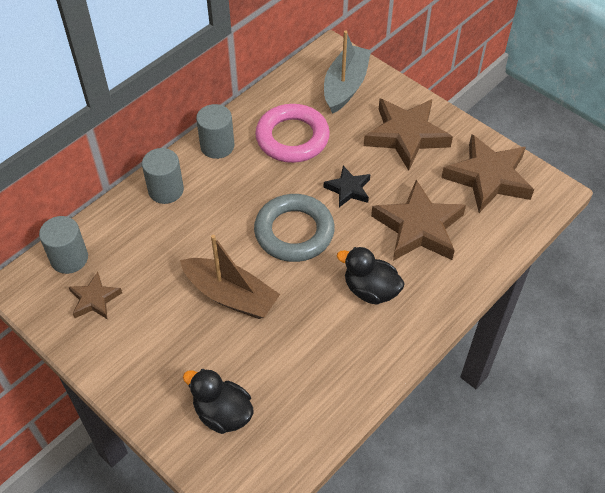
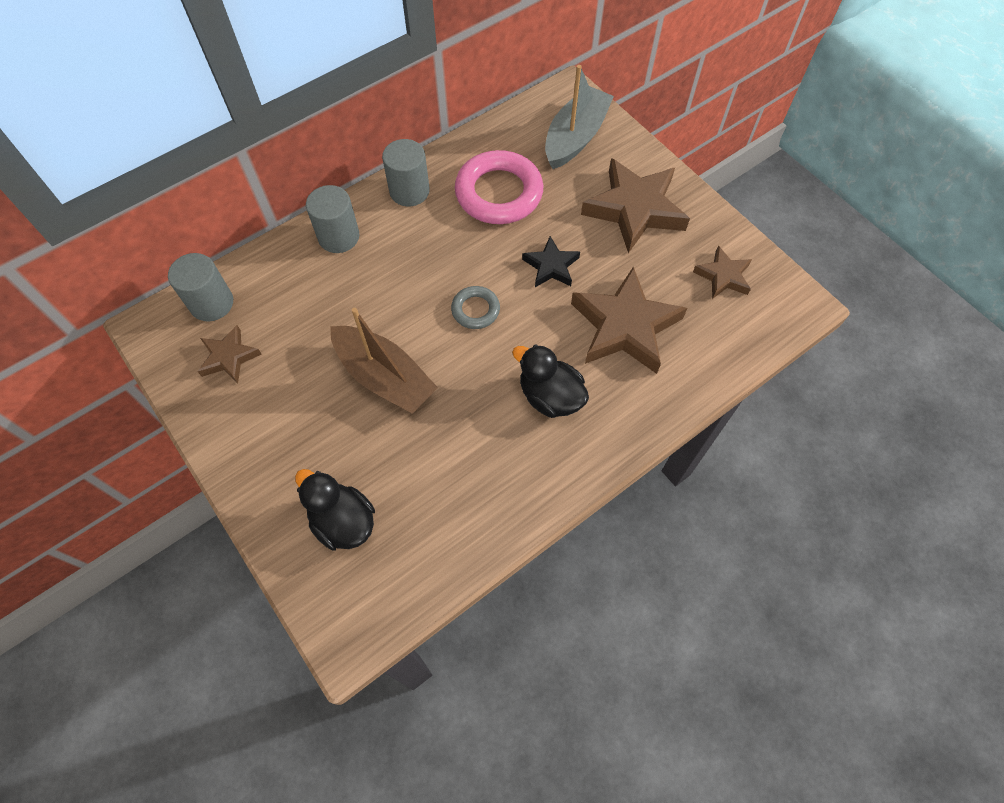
camera: 10 degrees right, 10 degrees up
(294, 232) = (475, 310): grey ring -> grey ring, size x0.51
(488, 178) = (723, 276): brown star -> brown star, size x0.53

